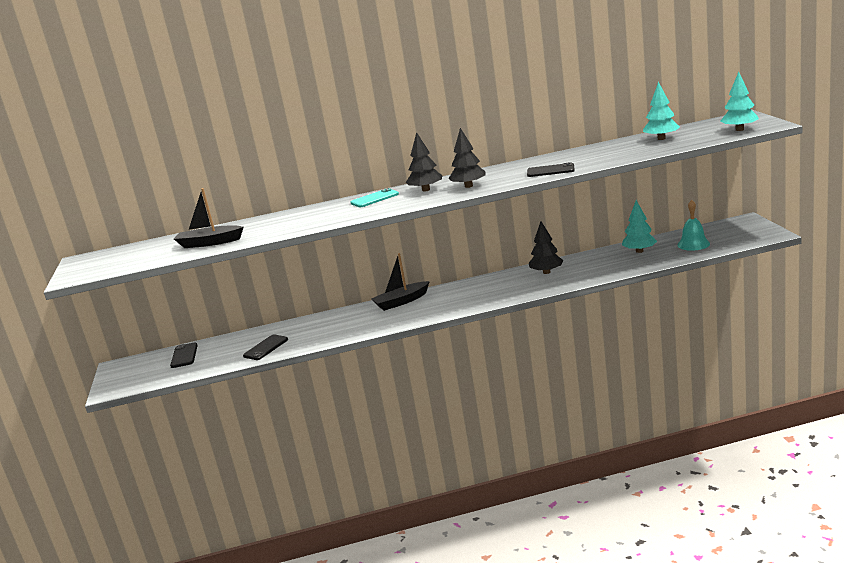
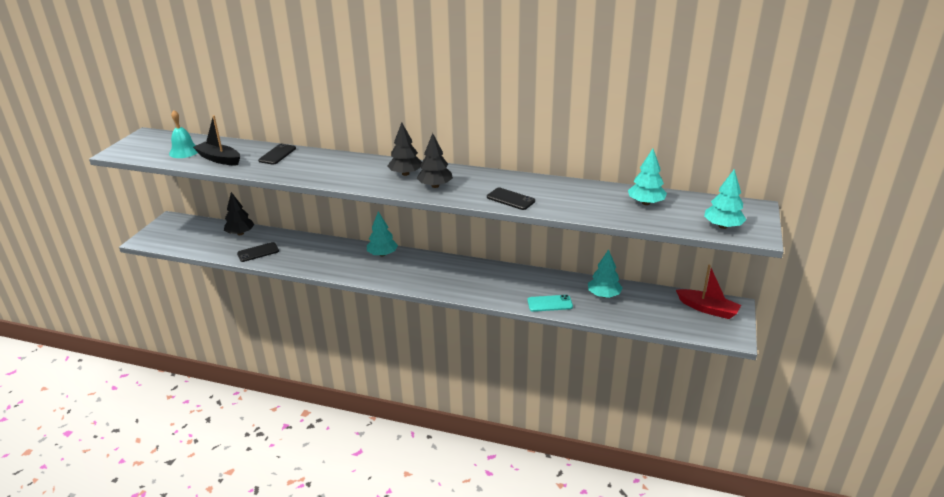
camera: 25 degrees right, 10 degrees up
(184, 355) = (210, 232): black phone -> black phone (277, 154)
(374, 198) = (364, 165): turquoise phone -> turquoise phone (549, 303)
(401, 302) = (382, 254): black boat -> turquoise tree
(546, 272) = (509, 279): black tree -> black tree (240, 233)
(693, 244) = (655, 311): turquoise bell -> turquoise bell (184, 151)
(730, 228) = (707, 309): none -> red boat

